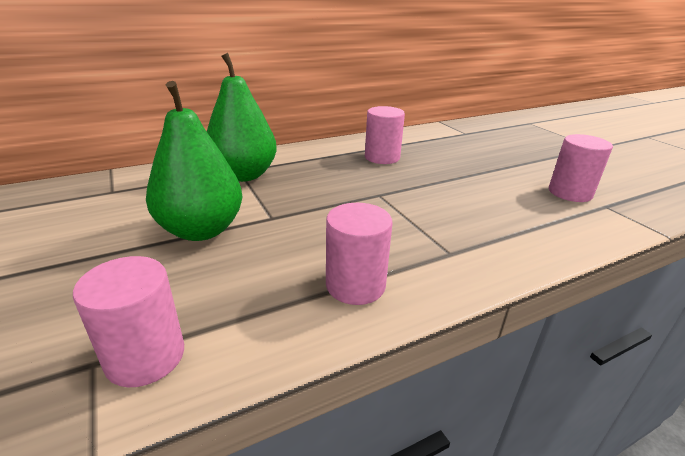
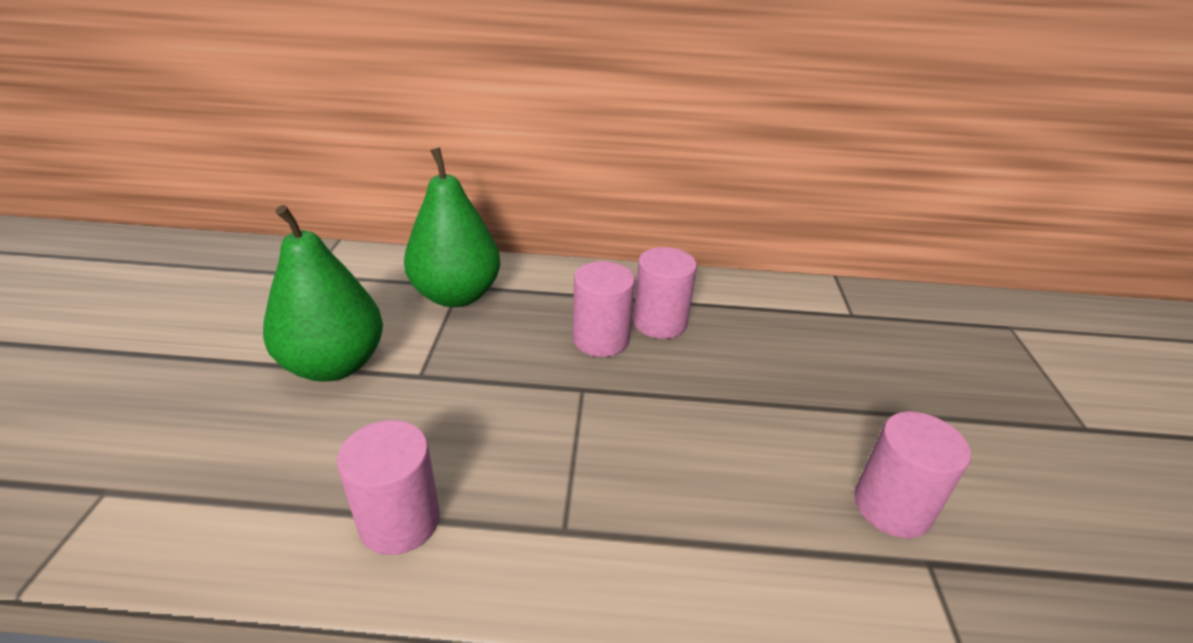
camera: 30 degrees right, 5 degrees up
(145, 357) = (142, 507): pink cylinder -> pink cylinder (600, 339)

